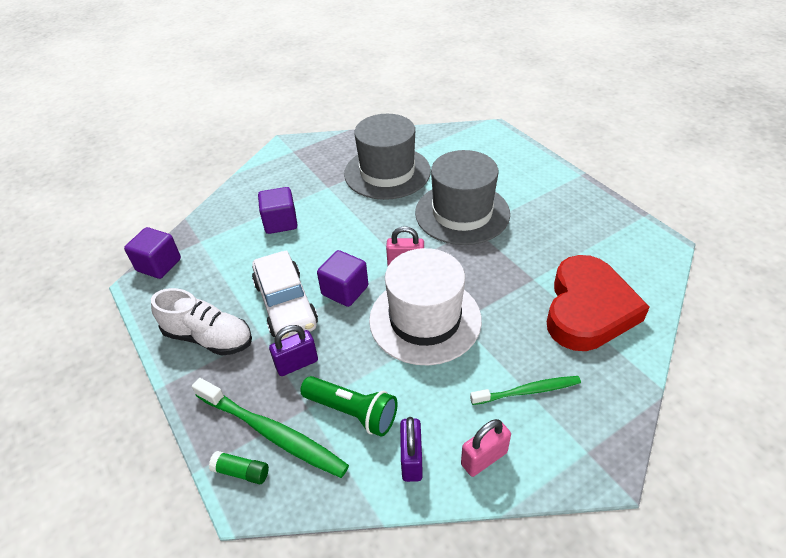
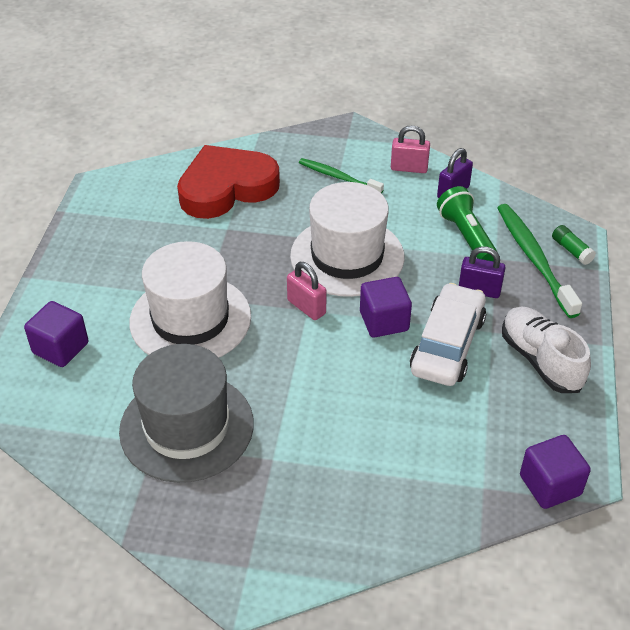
camera: 140 degrees left, 0 degrees up
(280, 222) = (373, 445): purple cube -> purple cube (60, 348)
(462, 213) = (190, 319): grey hat -> white hat

